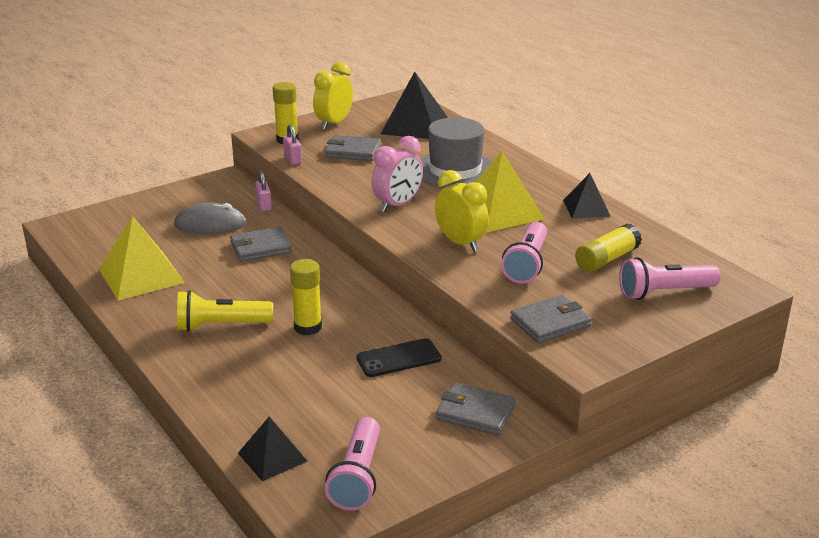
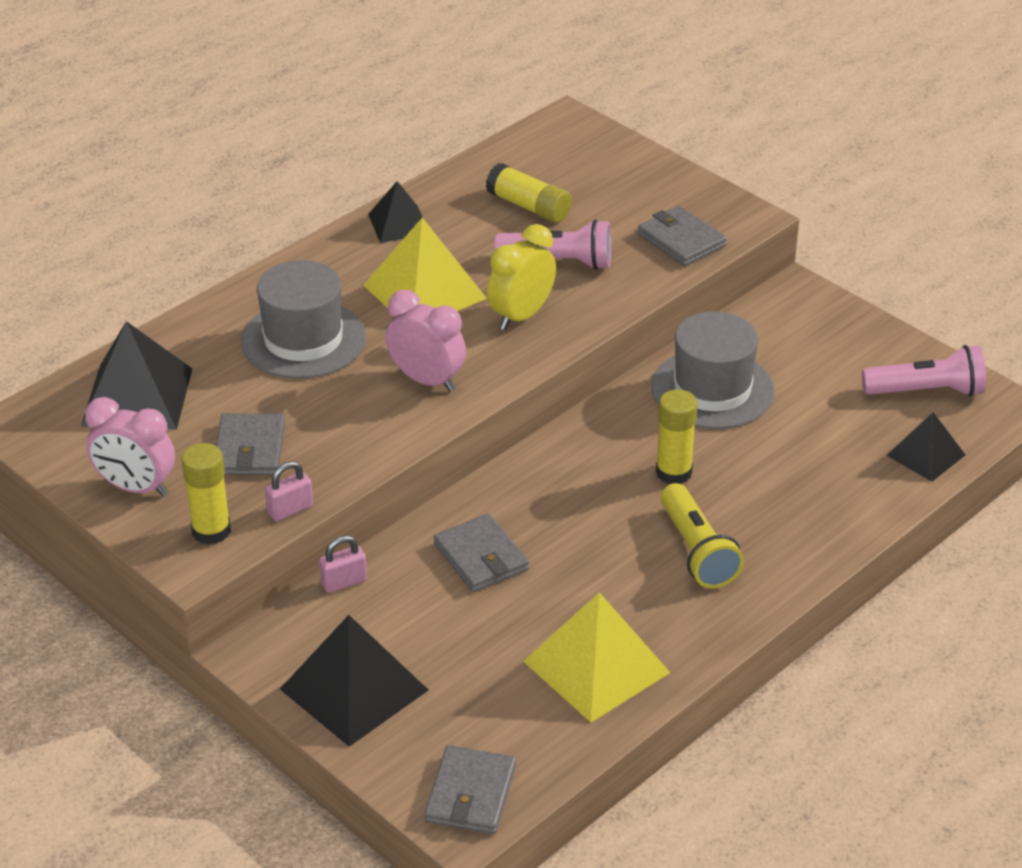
camera: 100 degrees left, 10 degrees up
(177, 203) = (354, 689): none -> black pyramid
(210, 224) = (421, 630): grey mouse -> none
(334, 123) = (136, 488): yellow clock -> pink clock
(398, 358) = (712, 389): black phone -> grey hat
(475, 413) = (789, 325): grey wallet -> grey wallet (470, 794)
(664, 292) = (591, 169): pink flashlight -> none

